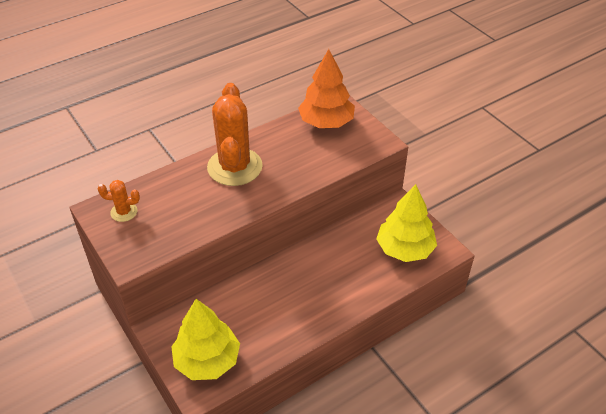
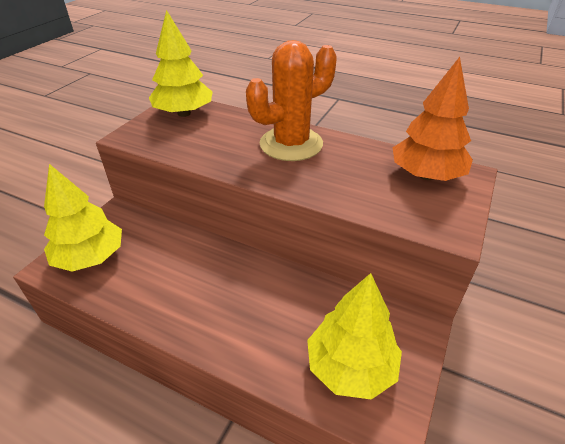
camera: 60 degrees right, 5 degrees down
(124, 212) = (184, 113): orange cactus -> yellow tree

